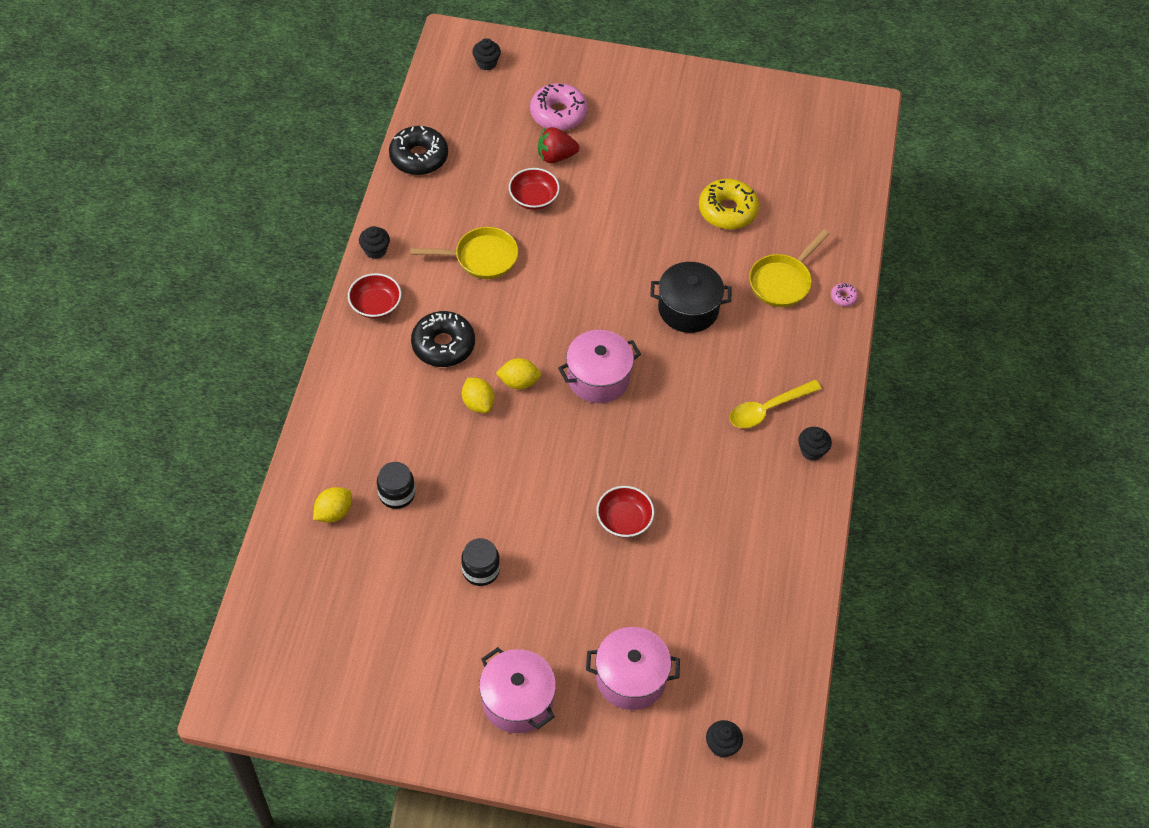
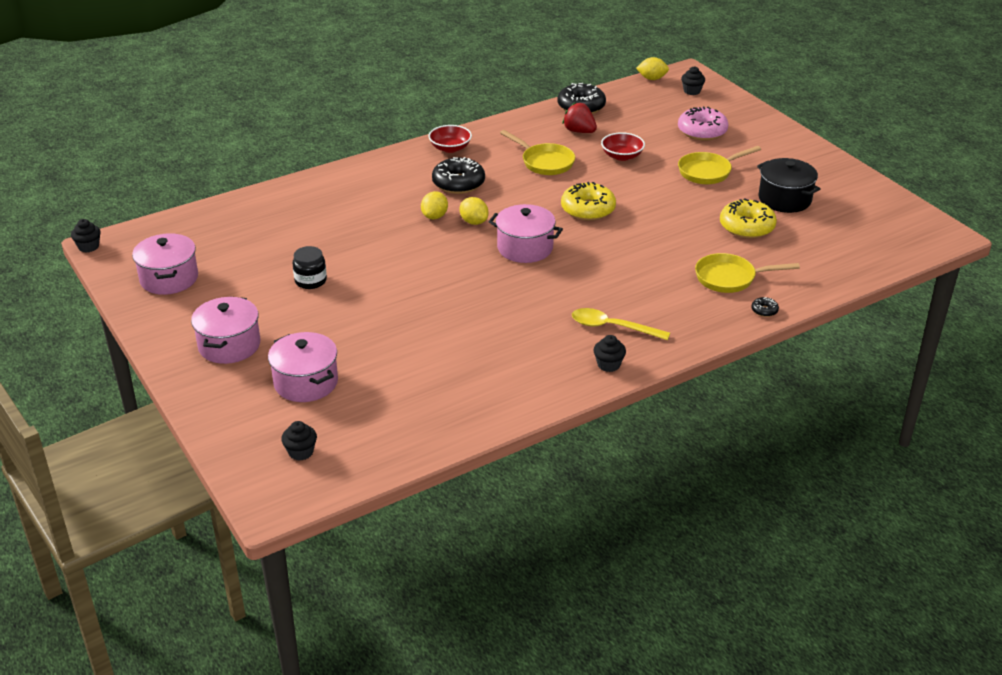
camera: 50 degrees right, 20 degrees down
(334, 512) = (281, 210): yellow lemon -> yellow lemon (652, 79)
(356, 681) = (169, 279): none -> pink pot
(375, 250) = (489, 128): black cupcake -> black cupcake (88, 247)
(397, 494) = (325, 223): black jar -> none
(556, 156) = (668, 147): red strawberry -> red strawberry (579, 131)
(588, 289) = (588, 209): none -> yellow donut
(624, 164) = (708, 172): none -> yellow pan
(624, 520) = (428, 315): red bowl -> none
(688, 309) = (638, 253): black pot -> black pot (784, 199)
(843, 297) = (764, 310): pink donut -> black donut

